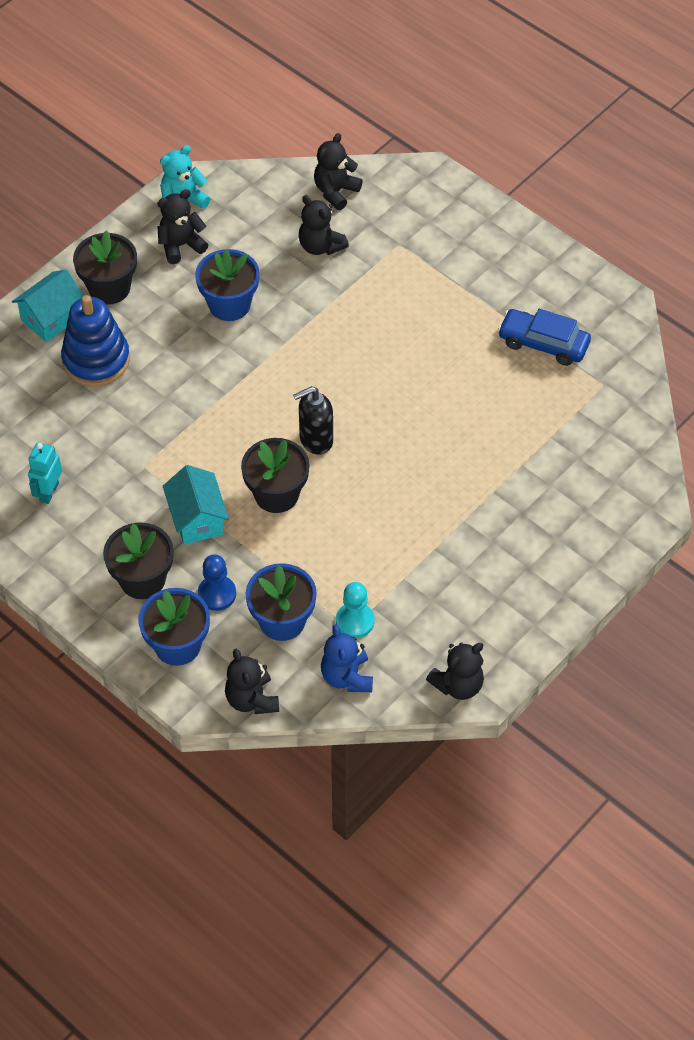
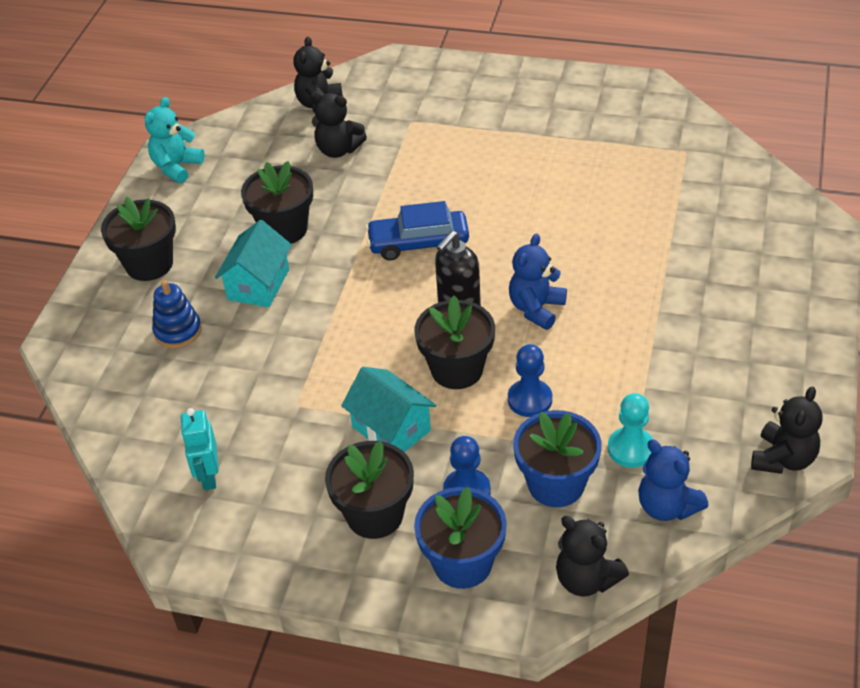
camera: 25 degrees left, 10 degrees down
(52, 318) = (104, 314): turquoise house -> turquoise house (258, 284)
(96, 360) = (178, 331): blue stacking toy -> blue stacking toy, size x0.60
(181, 245) = (199, 201): black teddy bear -> none
(229, 304) = (284, 229): blue flower pot -> black flower pot
(311, 546) = (530, 399): none -> blue pawn
(372, 472) = (536, 309): none -> blue teddy bear
(543, 343) = (605, 142): blue car -> blue car (418, 243)

